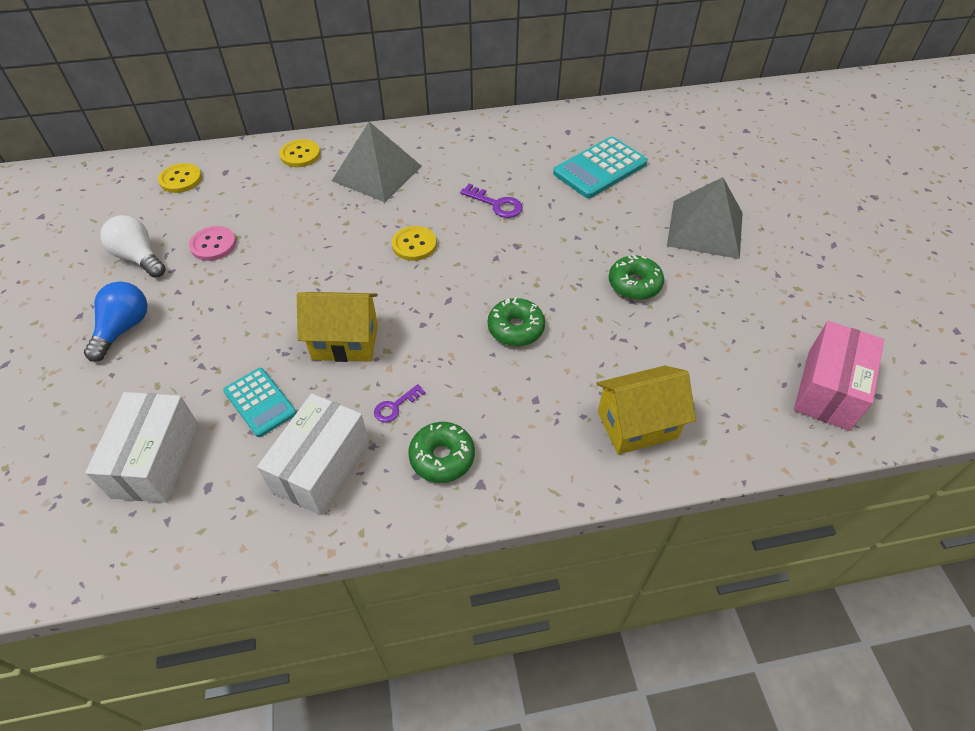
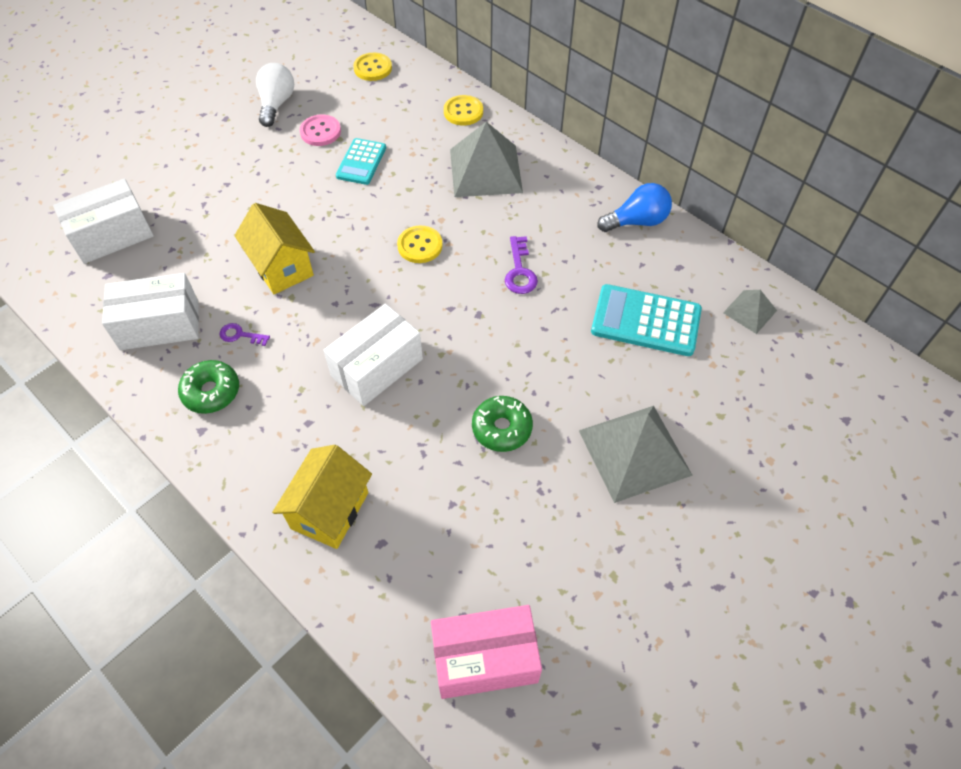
camera: 55 degrees right, 5 degrees up
(124, 328) = (207, 143): blue light bulb -> blue light bulb (637, 221)
(260, 402) = (193, 256): turquoise calculator -> turquoise calculator (361, 162)
(516, 328) = (377, 367): green donut -> white box
(632, 122) = (750, 311): none -> grey pyramid
(637, 425) = (330, 510): yellow house -> yellow house turned 75 degrees clockwise

